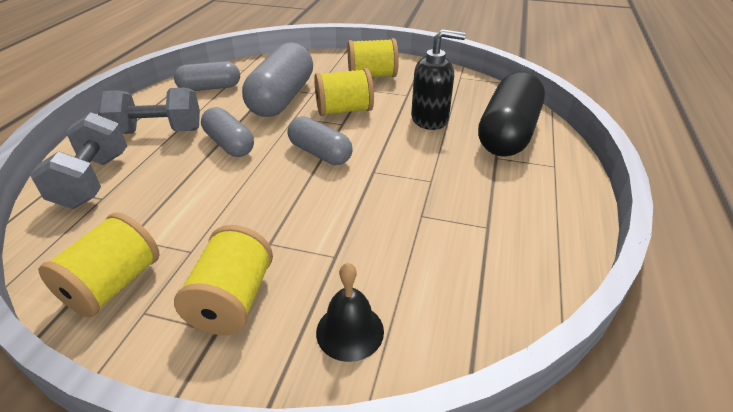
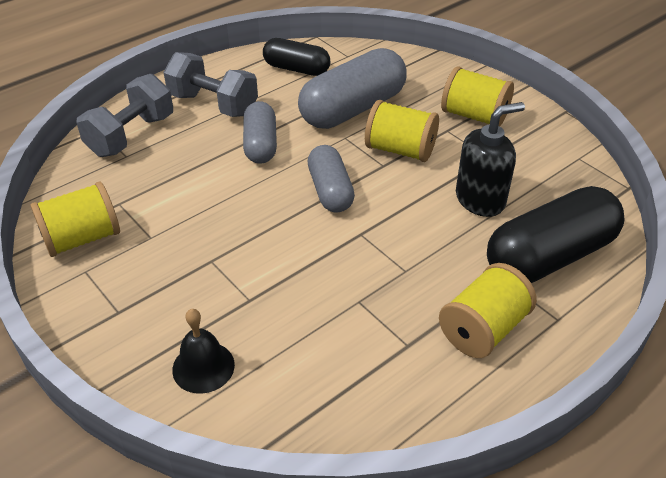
camera: 35 degrees right, 5 degrees up
(210, 88) = (296, 69): grey capsule -> black capsule
(232, 300) = (146, 295): yellow spool -> yellow spool (483, 329)
(430, 119) = (480, 199): black soap dispenser -> black soap dispenser turned 60 degrees counterclockwise

